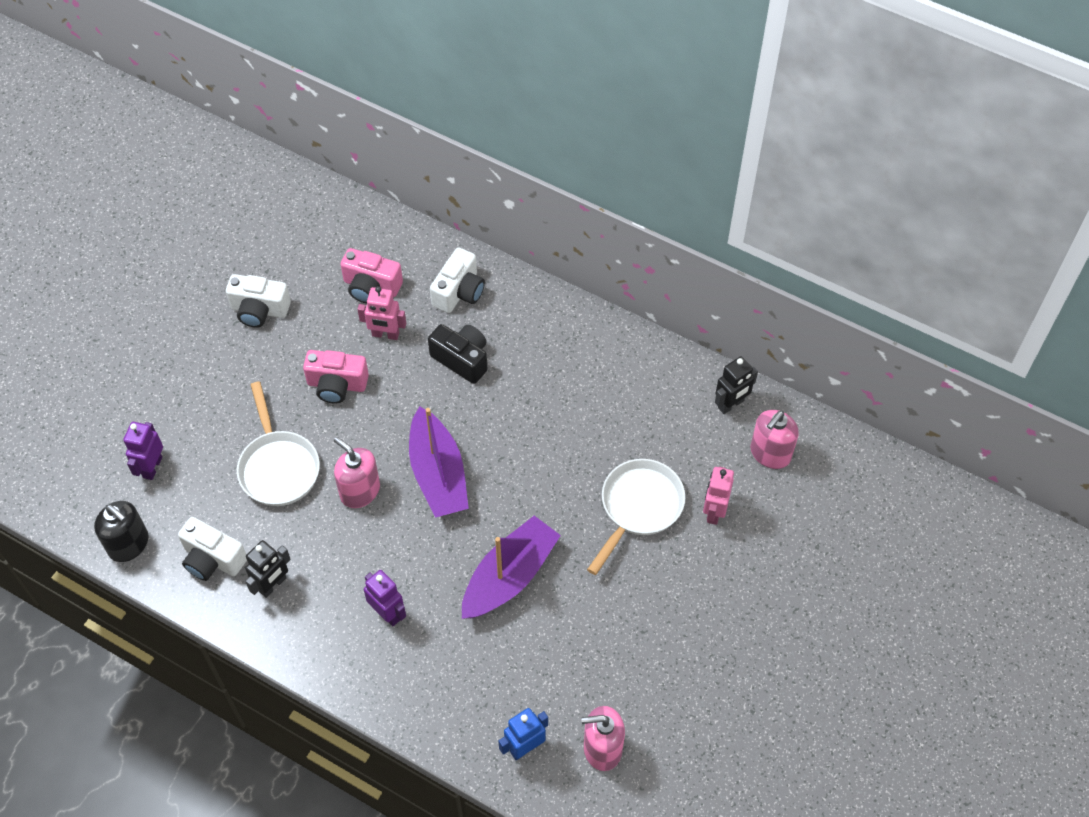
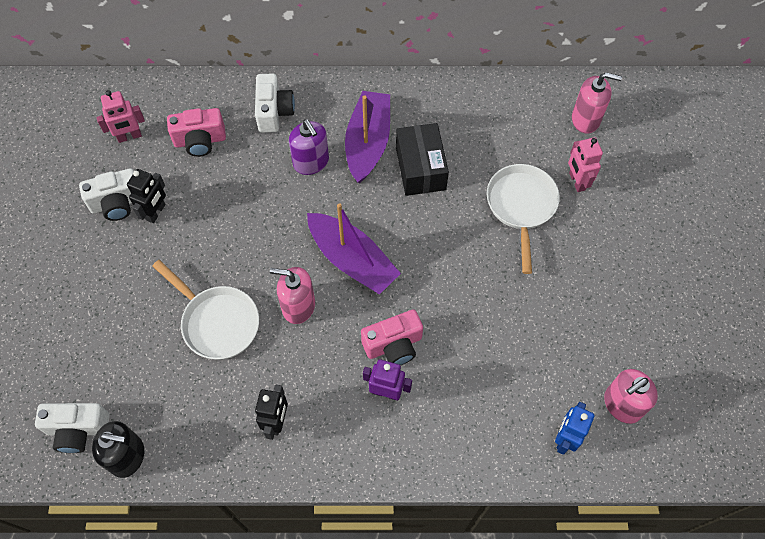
camera: 30 degrees left, 5 degrees up
(152, 467) = (106, 379): purple robot -> none
(213, 559) = (210, 428): white camera -> white camera (78, 430)
(337, 385) = (223, 231): pink camera -> pink camera (393, 345)
(385, 334) = (237, 172): pink robot -> pink robot (129, 136)
(462, 359) = (311, 162): black camera -> purple soap dispenser
(509, 576) = (462, 310): purple boat -> purple boat (368, 142)
(564, 418) = (420, 168): none -> black box
(731, 404) = (534, 98): black robot -> black robot (156, 212)
(770, 453) = (586, 119): pink soap dispenser -> pink soap dispenser turned 90 degrees counterclockwise

